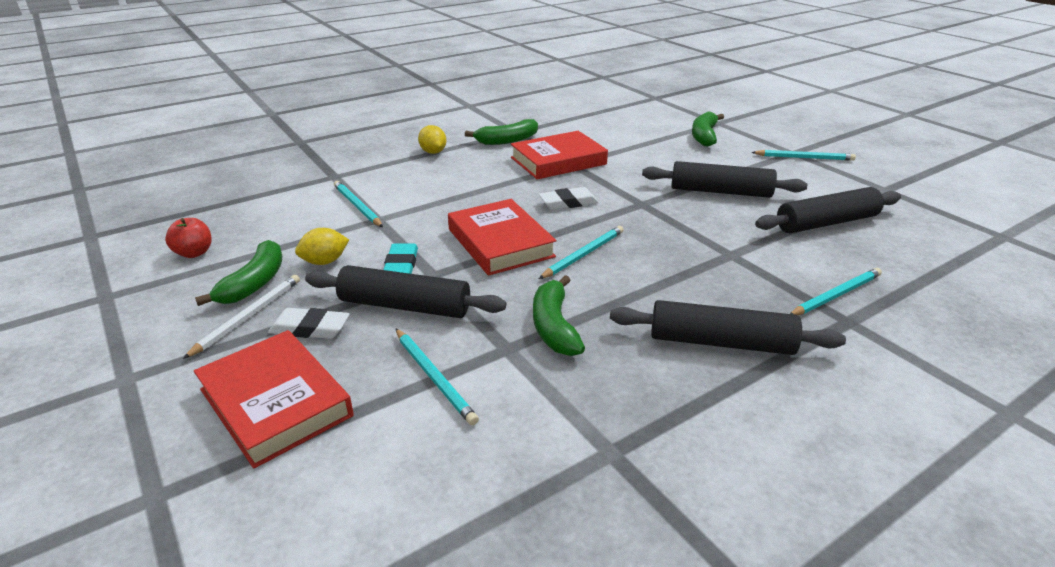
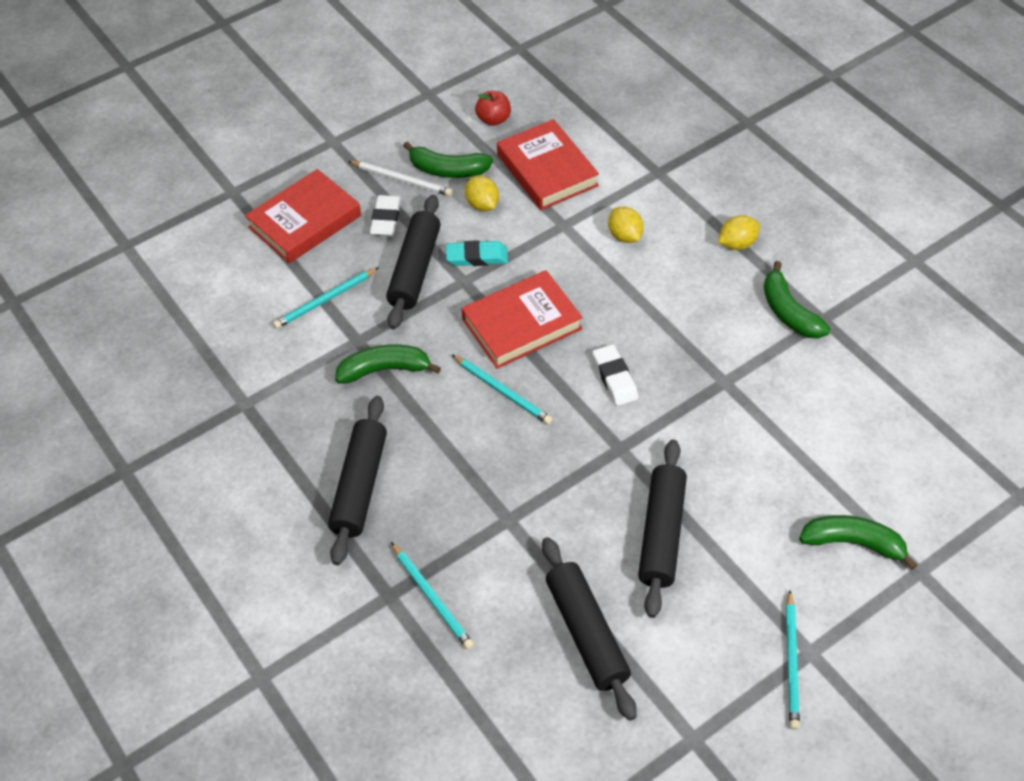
camera: 90 degrees right, 20 degrees up
(357, 206) = (590, 204): turquoise pencil -> none
(405, 192) = (625, 236): none -> yellow lemon
(558, 161) = (731, 367): red book -> red book (547, 170)

